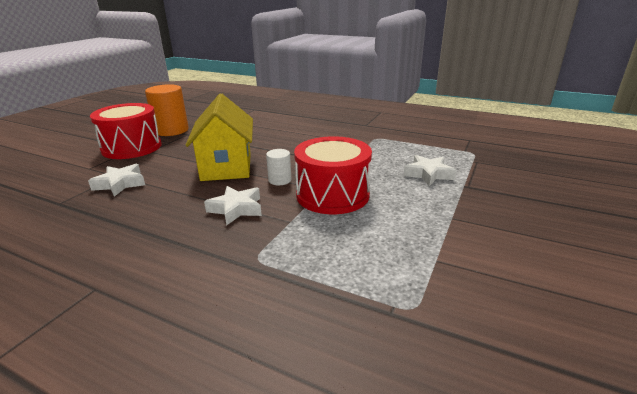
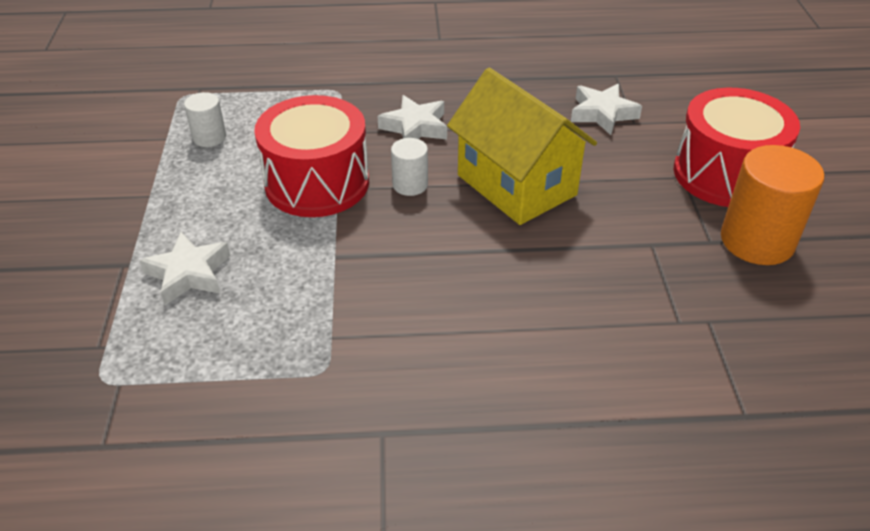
camera: 150 degrees right, 15 degrees up
(396, 248) = (209, 137): none -> white cylinder

